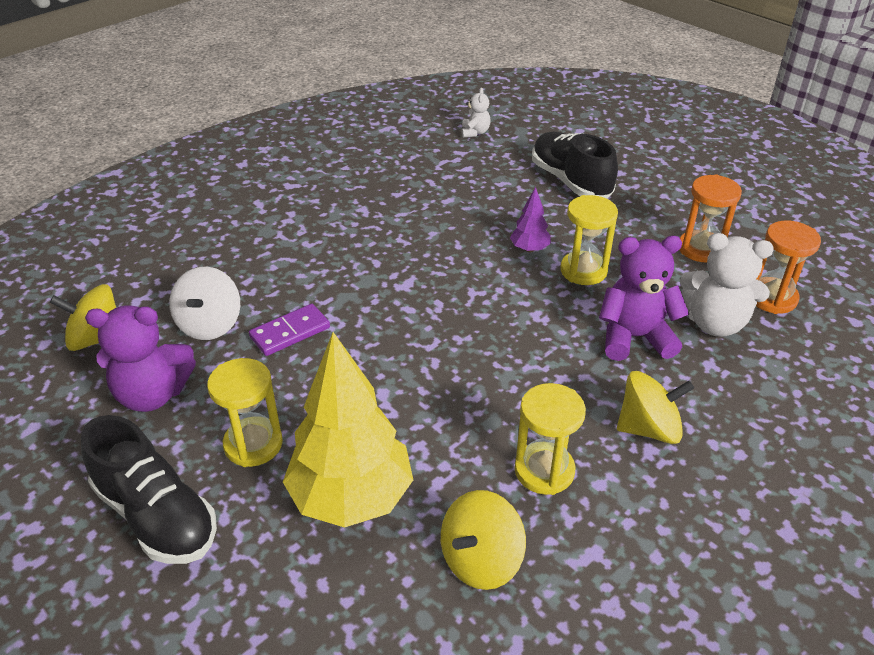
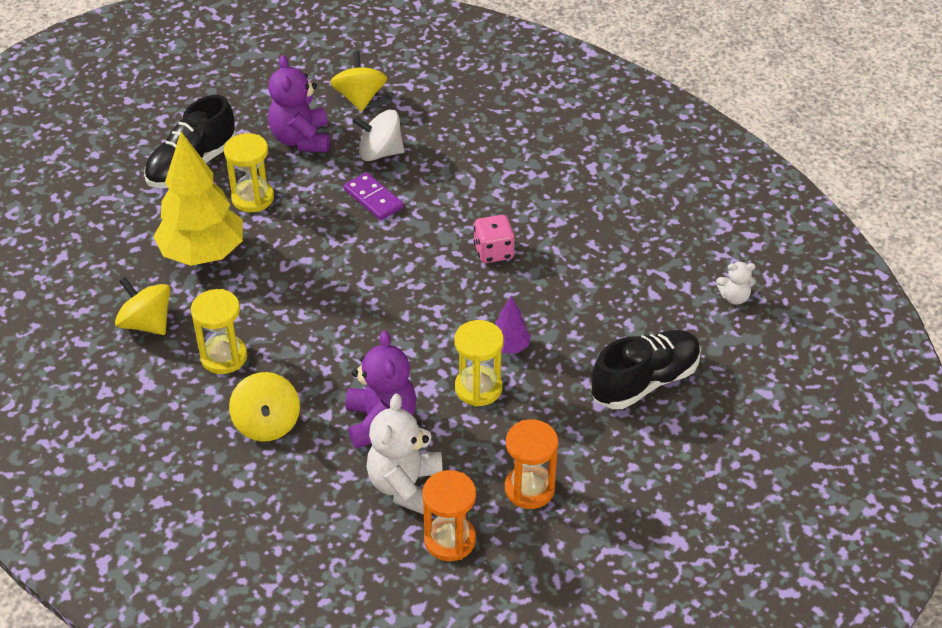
camera: 85 degrees right, 5 degrees up
(397, 250) = (494, 252): none -> pink dice

